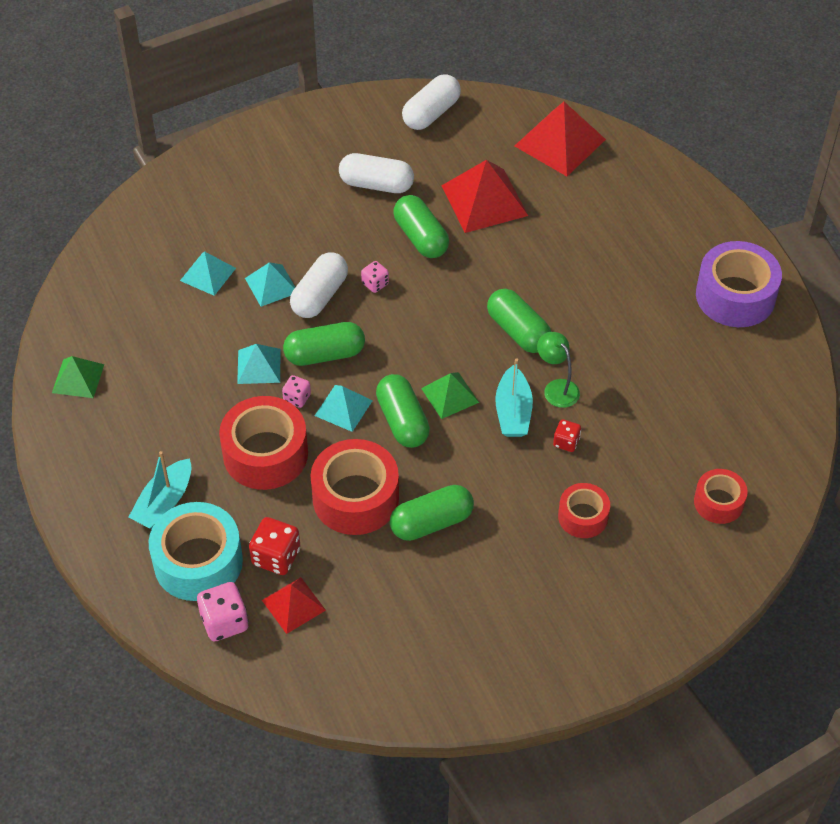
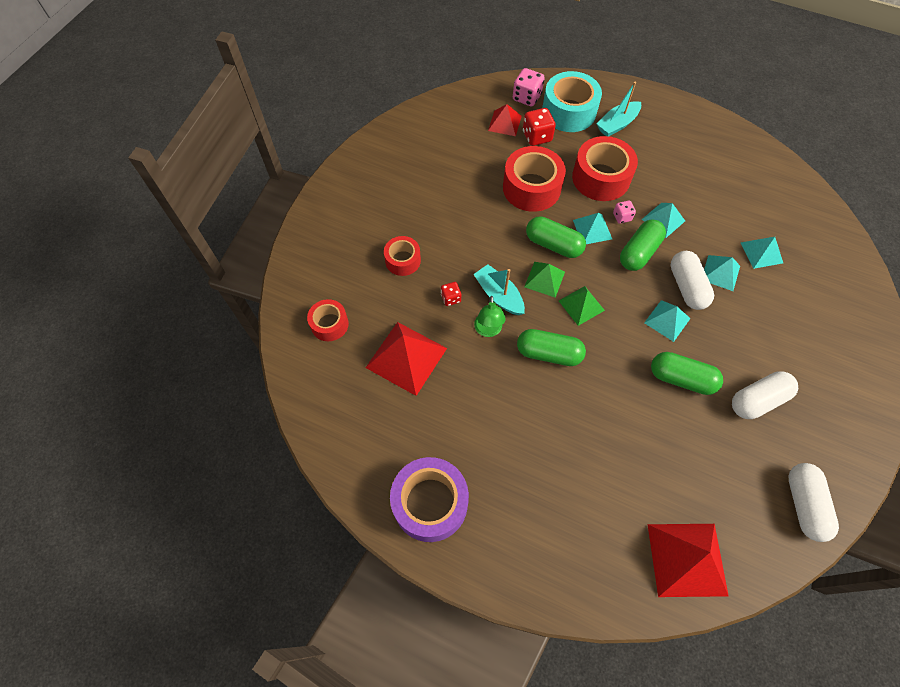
camera: 140 degrees right, 10 degrees up
(78, 378) = (737, 149): green pyramid -> green pyramid (581, 305)
(164, 502) = (617, 124): turquoise boat -> turquoise boat turned 120 degrees counterclockwise
(375, 284) = (667, 320): pink dice -> turquoise pyramid
(431, 522) = (480, 202): green capsule -> none
(484, 200) = (677, 447): red pyramid -> red pyramid (406, 357)
(557, 388) = (488, 330): green lamp -> green lamp turned 75 degrees clockwise

